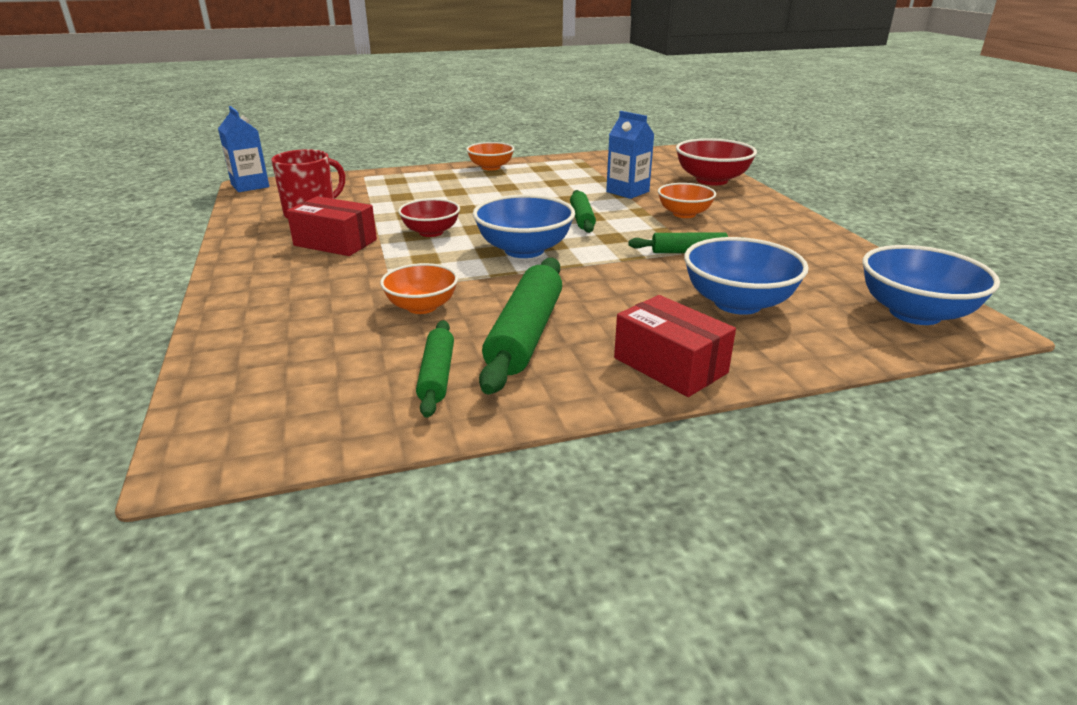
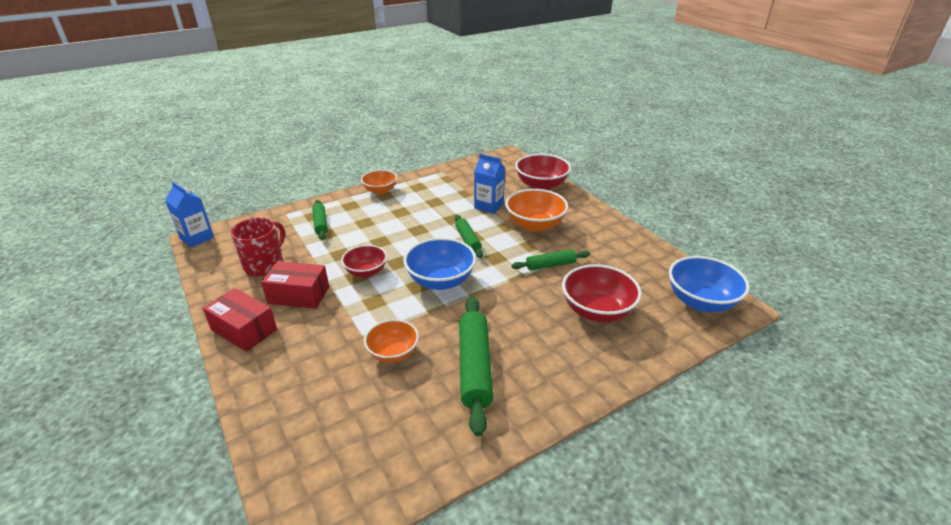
camera: 15 degrees left, 5 degrees up
(437, 375) = (432, 419): green rolling pin -> green rolling pin (320, 223)
(670, 365) = (575, 378): red box -> red box (244, 330)
(684, 214) = (535, 225): orange bowl -> orange bowl, size x1.55
(738, 303) = (597, 311): blue bowl -> red bowl

